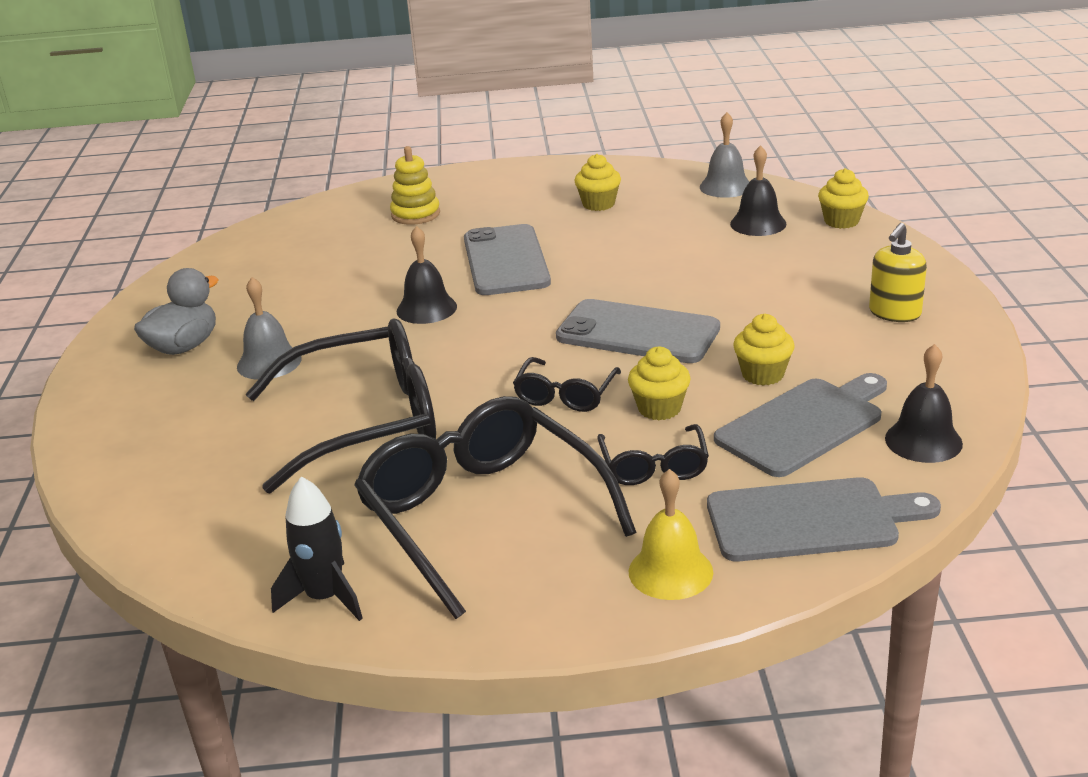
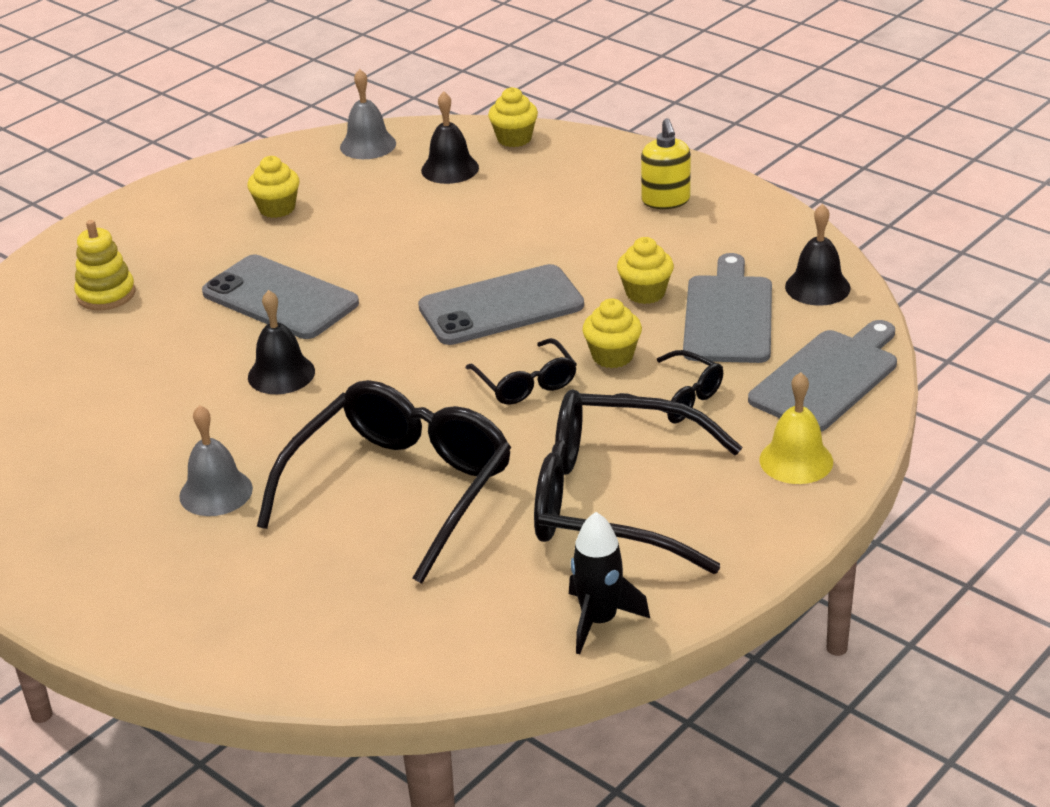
camera: 45 degrees left, 5 degrees up
(184, 346) = (98, 524): grey duck -> none

